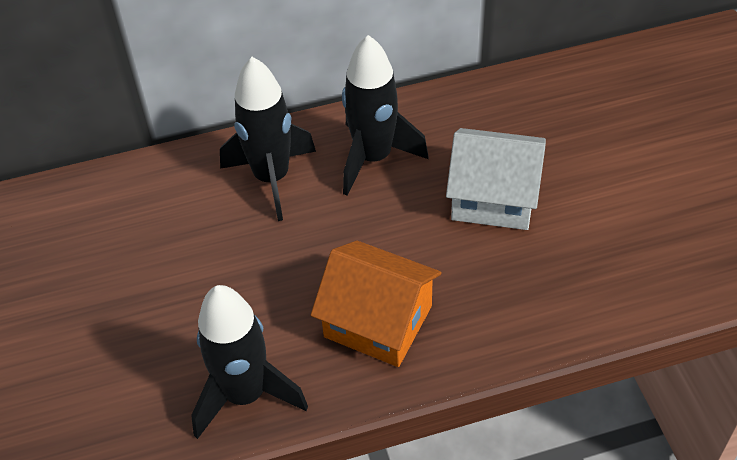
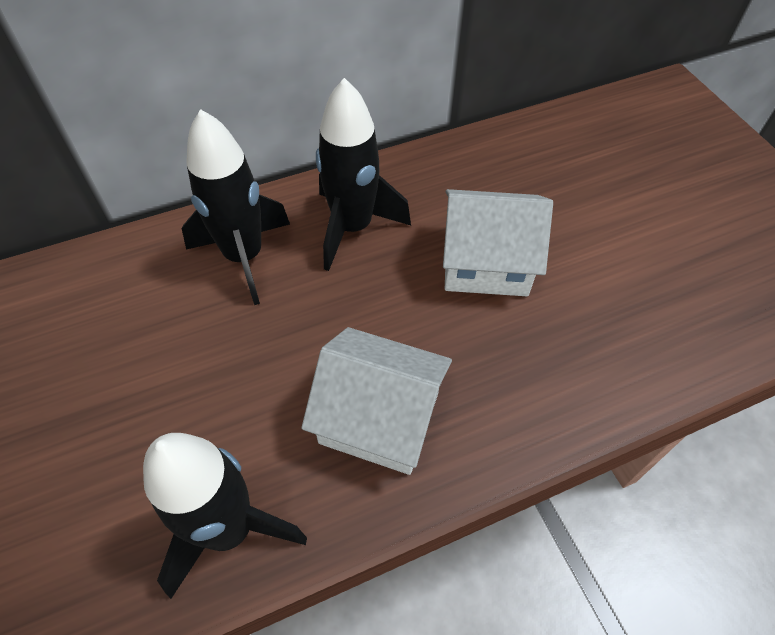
camera: 10 degrees left, 5 degrees up
(378, 321) = (379, 418): orange house -> white house

